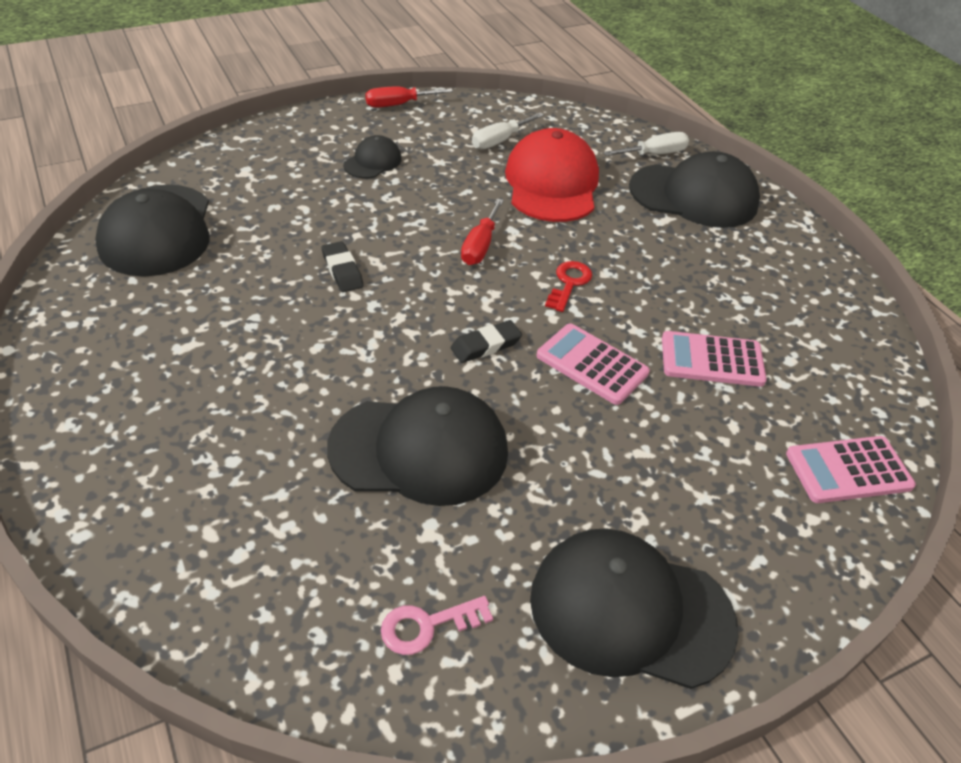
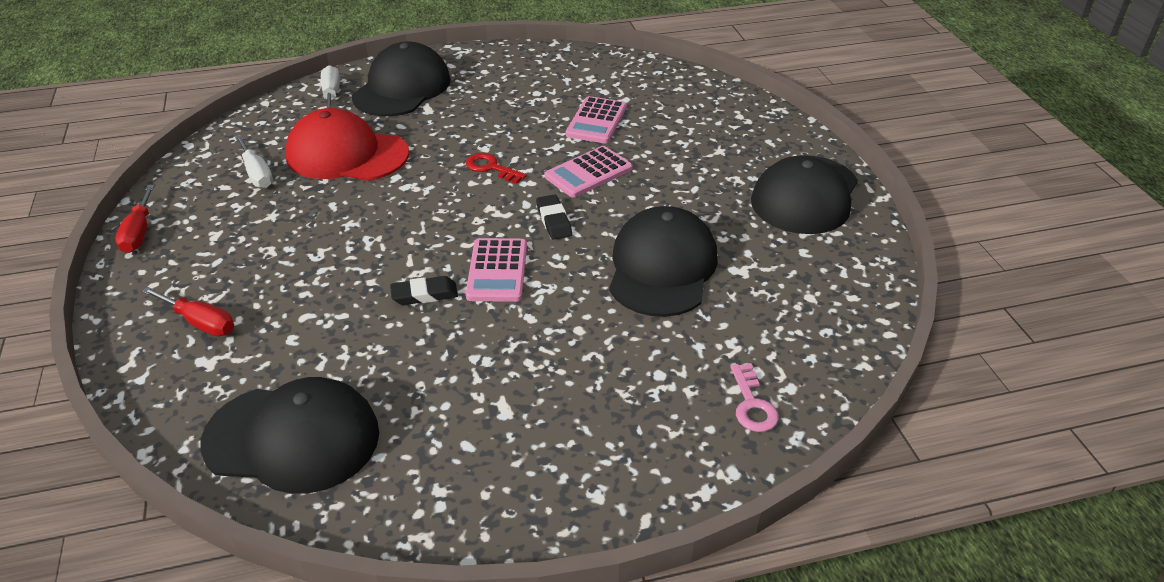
camera: 75 degrees left, 5 degrees down
(372, 162) = (245, 261): black cap -> none
(428, 625) = (817, 279): pink key -> pink key (752, 404)
(480, 246) = (422, 207): red screwdriver -> red screwdriver (200, 323)
(848, 470) = (703, 94): pink calculator -> pink calculator (497, 271)

